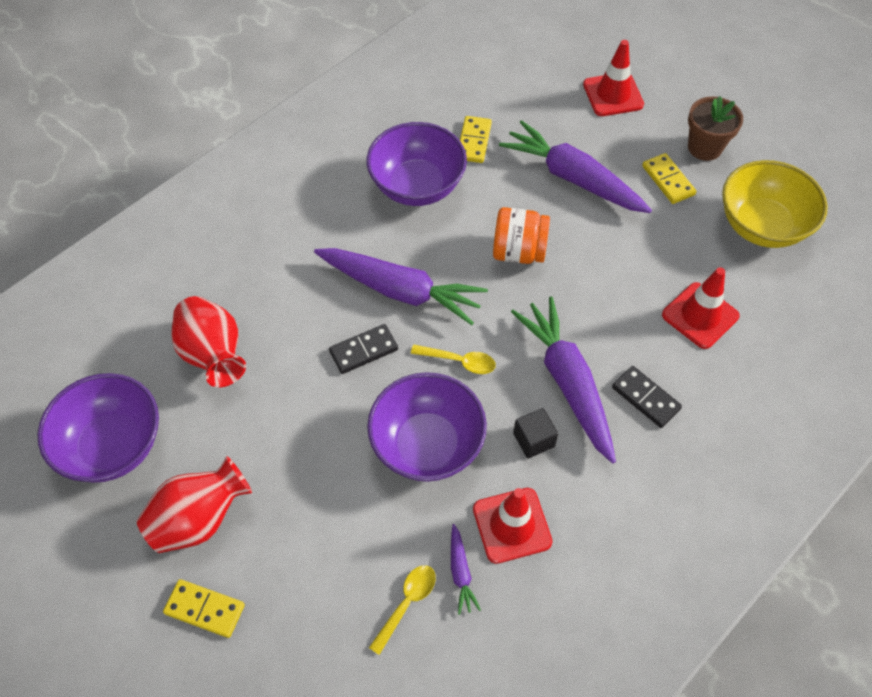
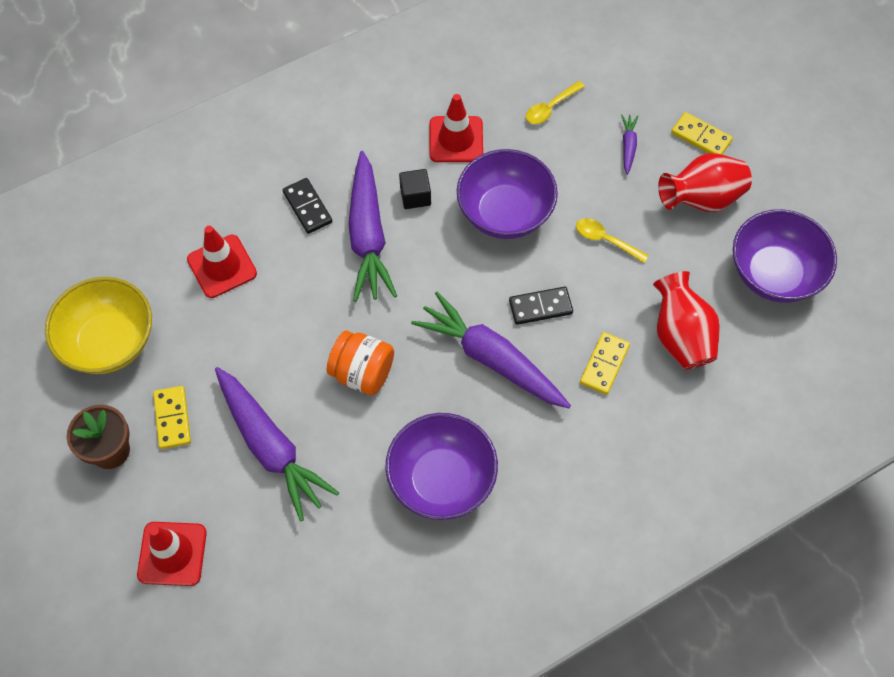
camera: 165 degrees left, 5 degrees up
(459, 361) = (456, 276): yellow spoon -> yellow spoon (605, 240)
(460, 572) = (505, 118): purple carrot -> purple carrot (628, 146)
(474, 141) = (360, 525): yellow domino -> yellow domino (604, 364)

